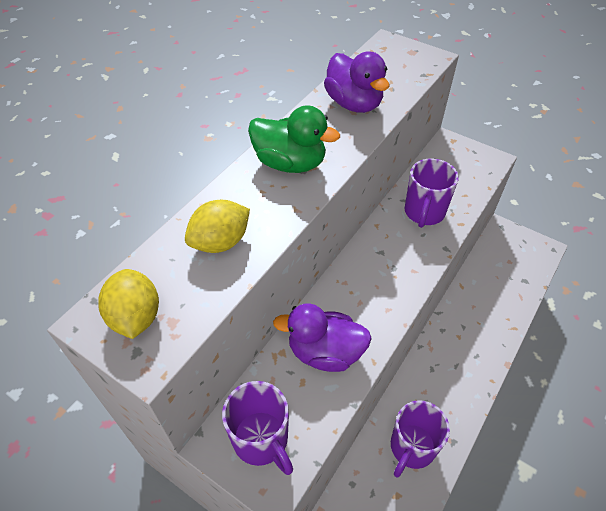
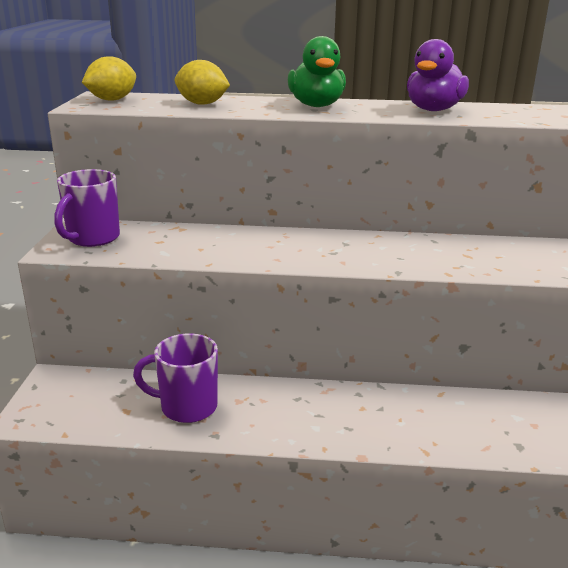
camera: 60 degrees right, 25 degrees down
(325, 352) = (198, 243): purple duck -> none
(424, 212) = (432, 252): purple mug -> none

